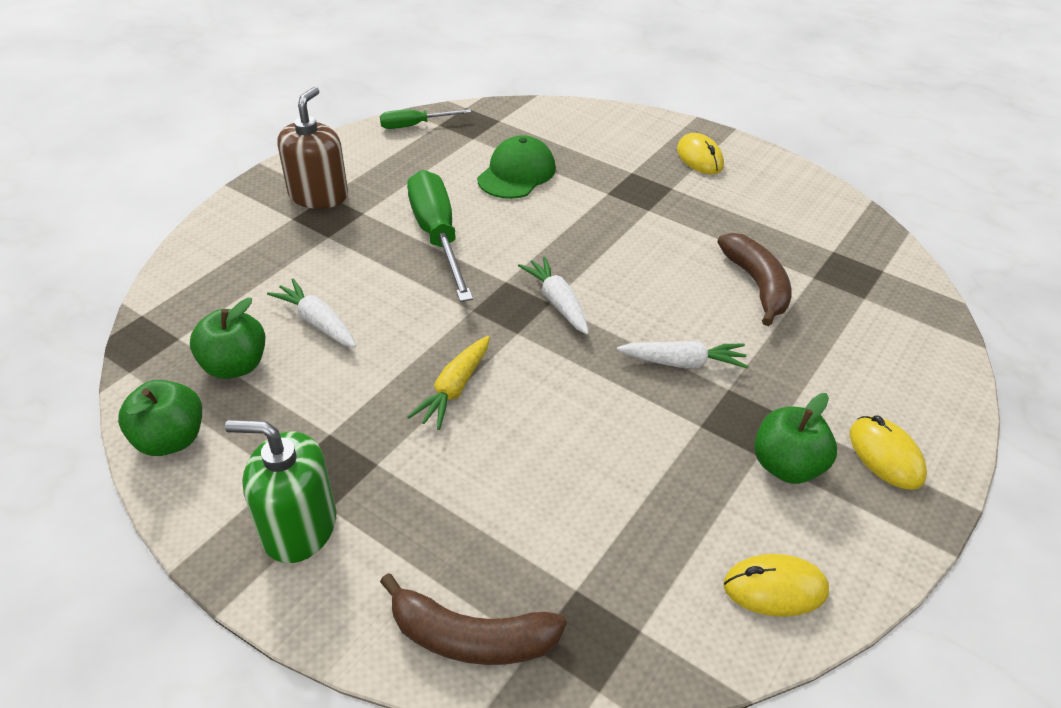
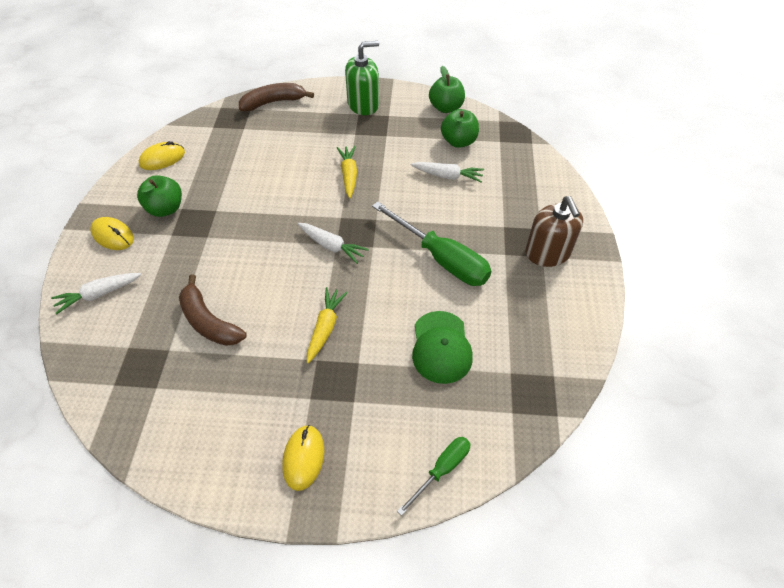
camera: 150 degrees right, 10 degrees up
(414, 125) = (569, 362): green screwdriver -> green screwdriver (442, 470)
(622, 229) = (325, 327): none -> yellow carrot
(683, 362) = (238, 241): white carrot -> white carrot (98, 294)
(699, 158) = (303, 458): yellow mouse -> yellow mouse turned 60 degrees clockwise

